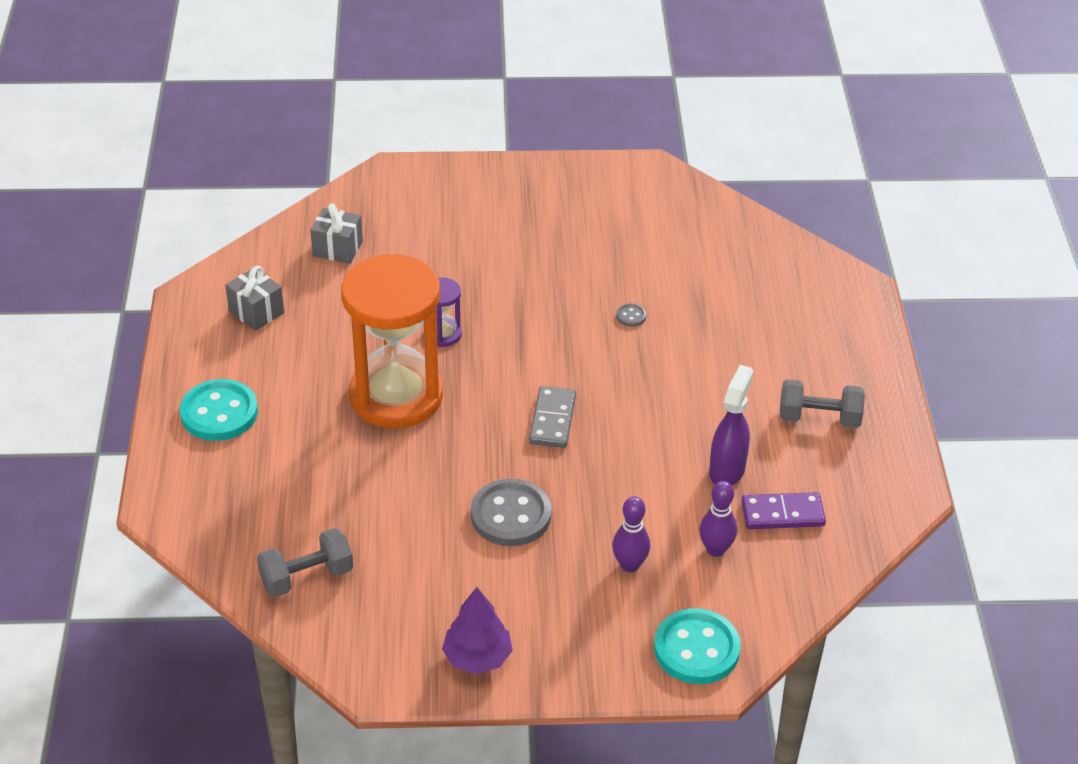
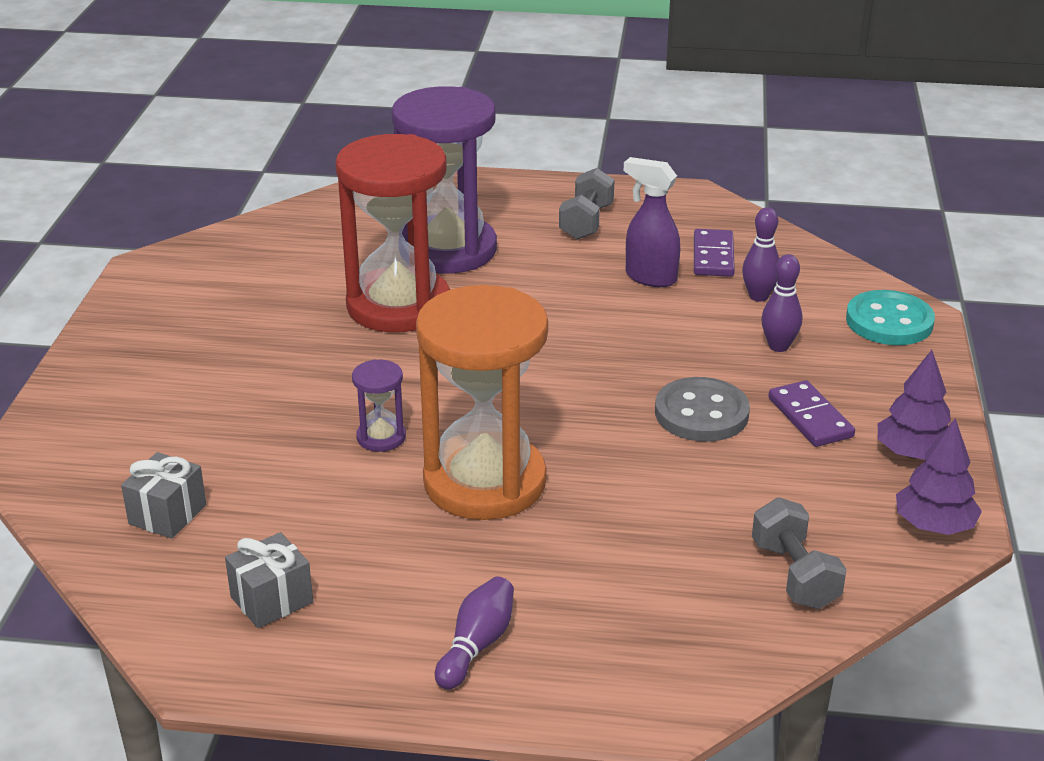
camera: 80 degrees left, 10 degrees down
(219, 413) = (477, 645): turquoise button -> purple bowling pin
(377, 666) = (933, 525): none -> purple tree
(518, 587) = (810, 417): none -> purple domino
(553, 420) = (554, 372): grey domino -> none
(631, 316) = (398, 306): grey button -> red hourglass
(734, 332) = (448, 250): none -> purple hourglass

